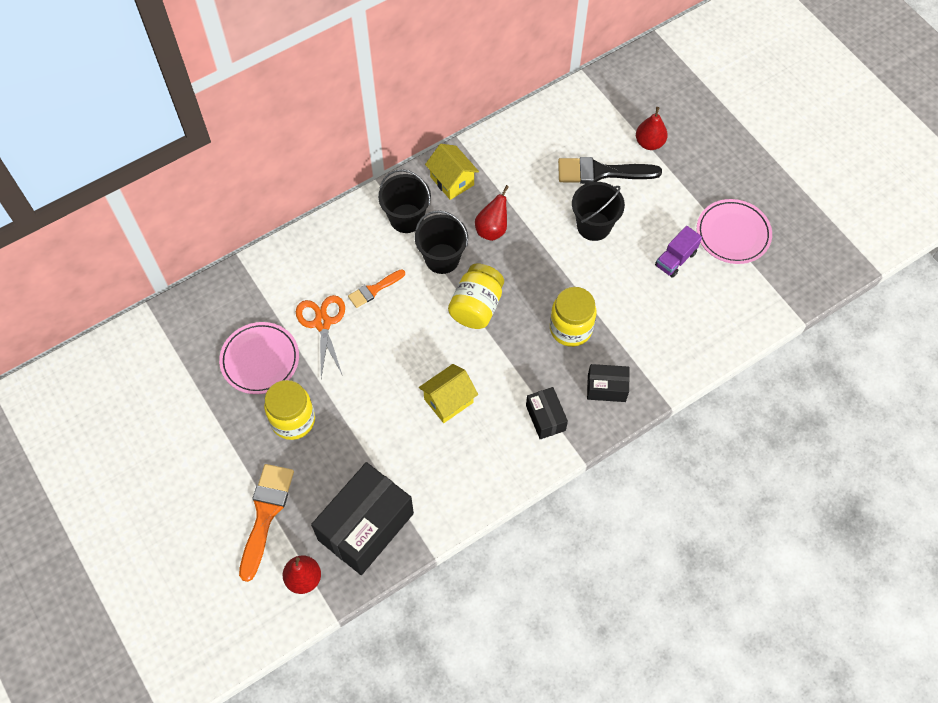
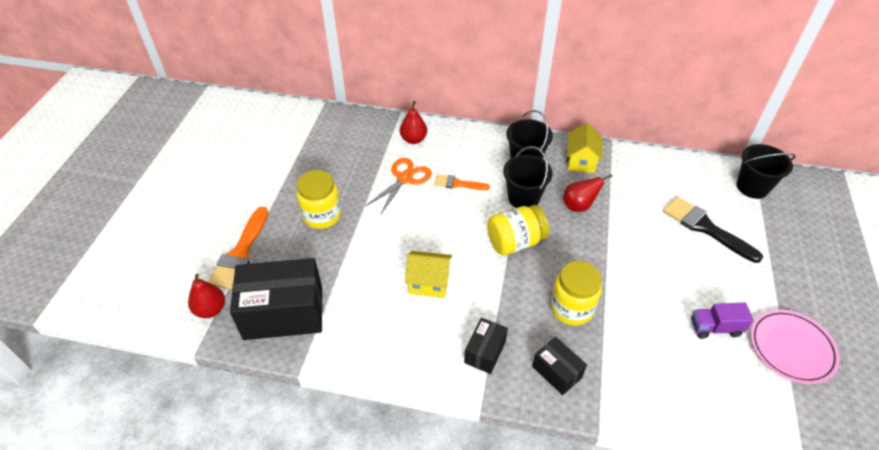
camera: 45 degrees right, 15 degrees down
(260, 360) = (345, 171): pink plate -> none
(265, 514) = (240, 253): orange brush -> orange brush turned 135 degrees clockwise
(594, 226) = (663, 256): black bucket -> black bucket (752, 187)
(649, 143) = (768, 236): red pear -> red pear (413, 139)

